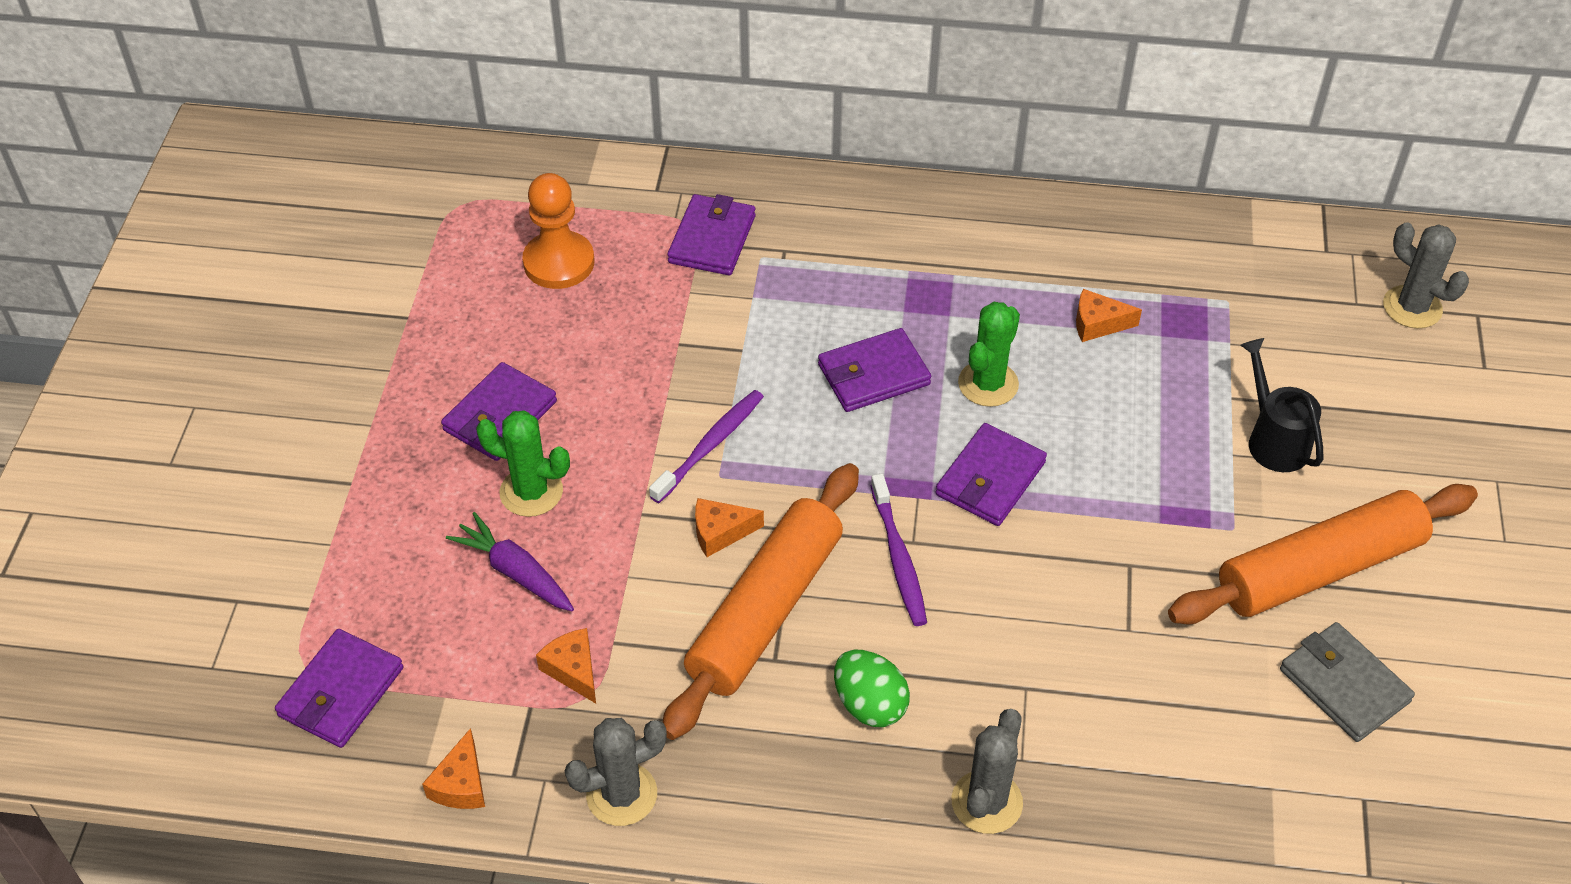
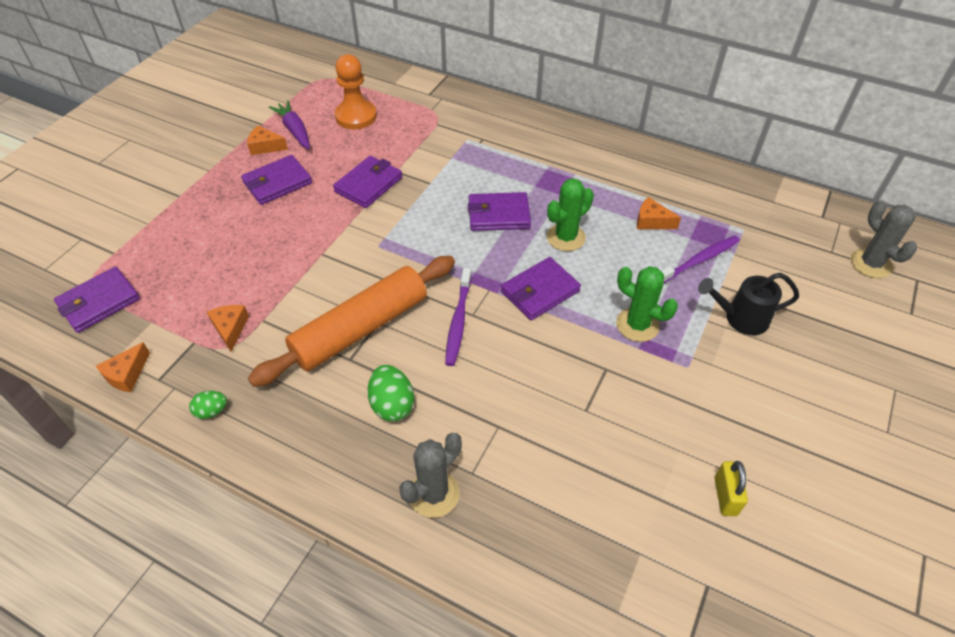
camera: 20 degrees right, 0 degrees up
(515, 572) = (233, 265): purple carrot -> purple carrot (295, 130)
(531, 492) = (269, 226): green cactus -> green cactus (637, 325)
(621, 794) = (212, 411): grey cactus -> green egg
(710, 445) = (382, 228): purple toothbrush -> purple toothbrush (699, 260)
(712, 239) = (445, 124): purple wallet -> purple wallet (368, 185)
(720, 532) = (360, 276): orange cheese -> orange cheese (265, 147)
(1273, 439) = (740, 318): black watering can -> black watering can turned 90 degrees counterclockwise
(1319, 569) = (738, 410): orange rolling pin -> none
(1344, 685) = (725, 496): grey wallet -> yellow padlock

